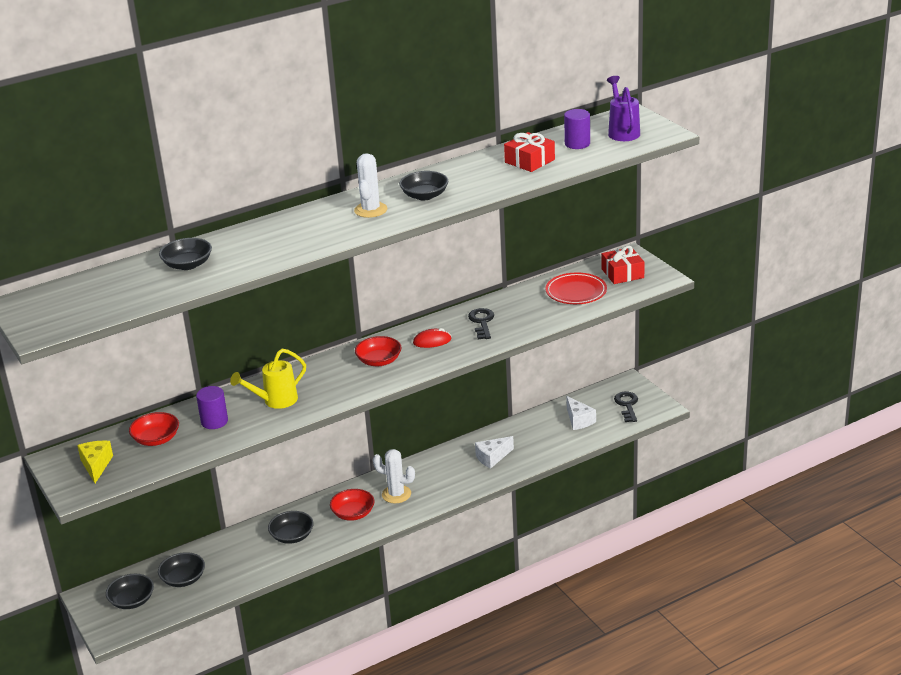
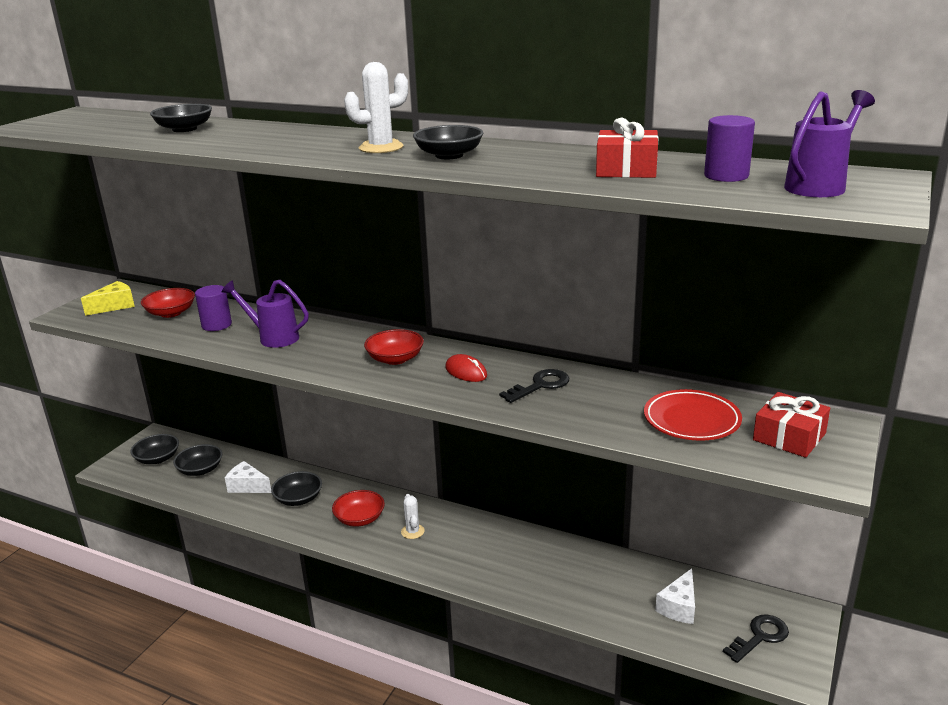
camera: 55 degrees right, 5 degrees down
(275, 401) = (273, 337): yellow watering can -> purple watering can
(396, 494) = (412, 531): white cactus -> white cactus, size x0.66
(492, 457) = (536, 569): white cheese -> white cheese (247, 486)

